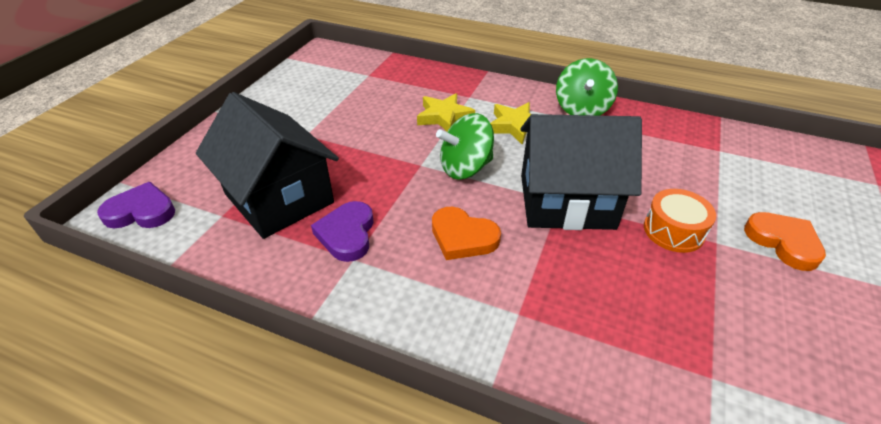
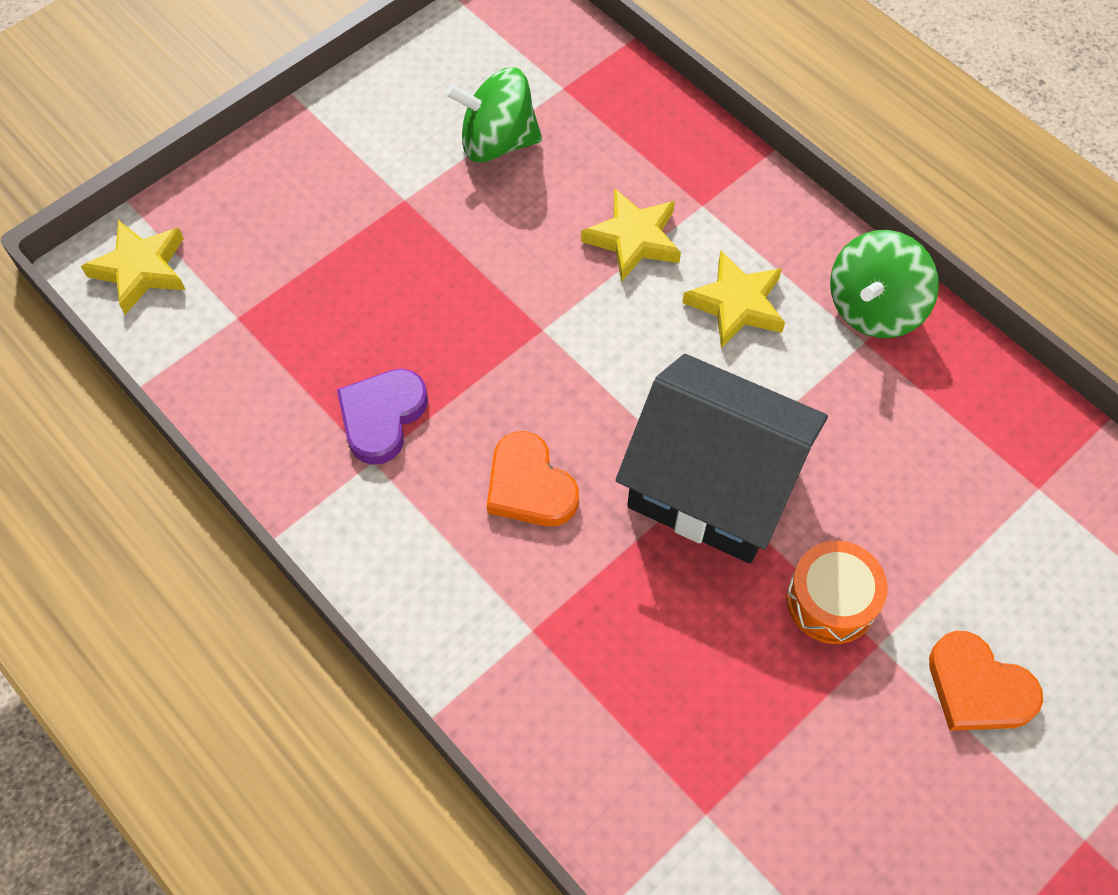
camera: 25 degrees right, 20 degrees up
(141, 211) = (141, 270): purple heart -> yellow star
(279, 198) = (319, 316): black house -> none
(465, 168) = (604, 362): green spinning top -> green spinning top (497, 142)
(783, 242) = (977, 688): orange heart -> orange heart turned 135 degrees clockwise

